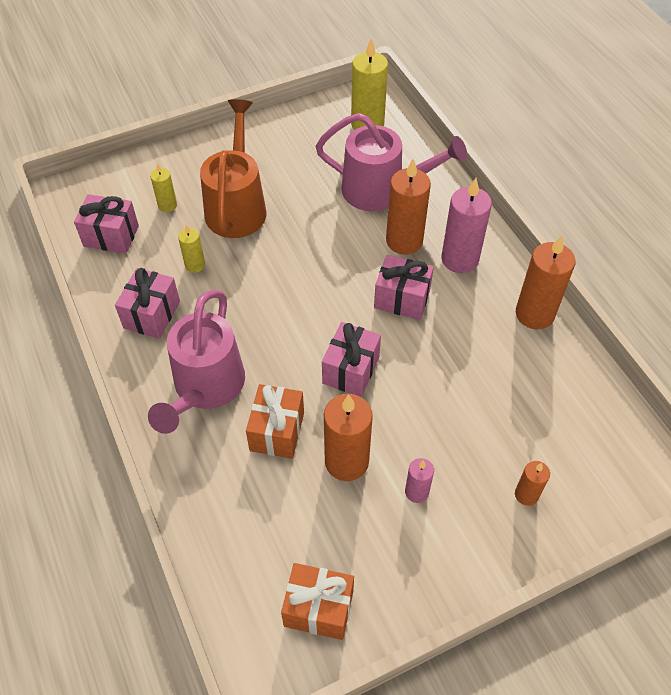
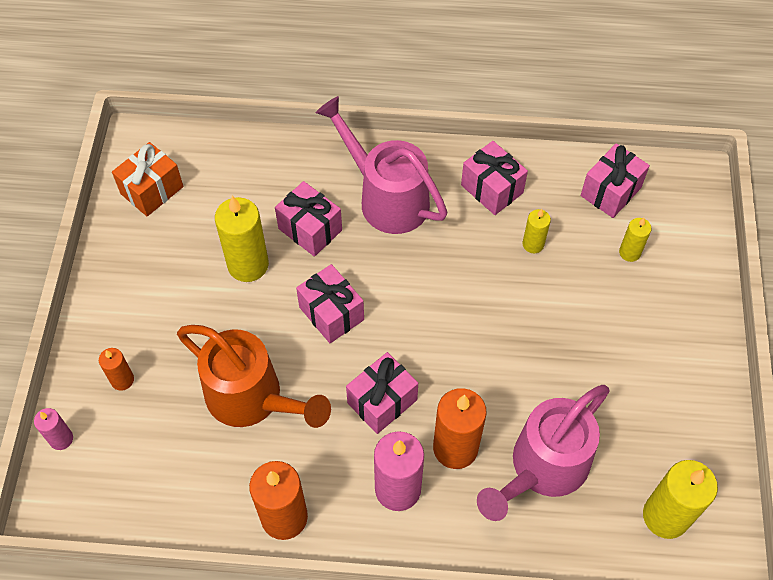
camera: 120 degrees right, 5 degrees up
(237, 206) = (595, 314): orange watering can -> orange watering can (253, 399)
(277, 431) = (310, 229): orange gift -> pink gift
(346, 461) = (248, 265): orange candle -> yellow candle
(416, 492) = (186, 300): pink candle -> pink candle (61, 439)

